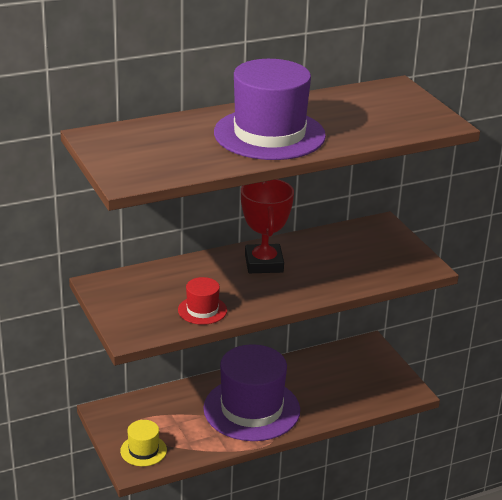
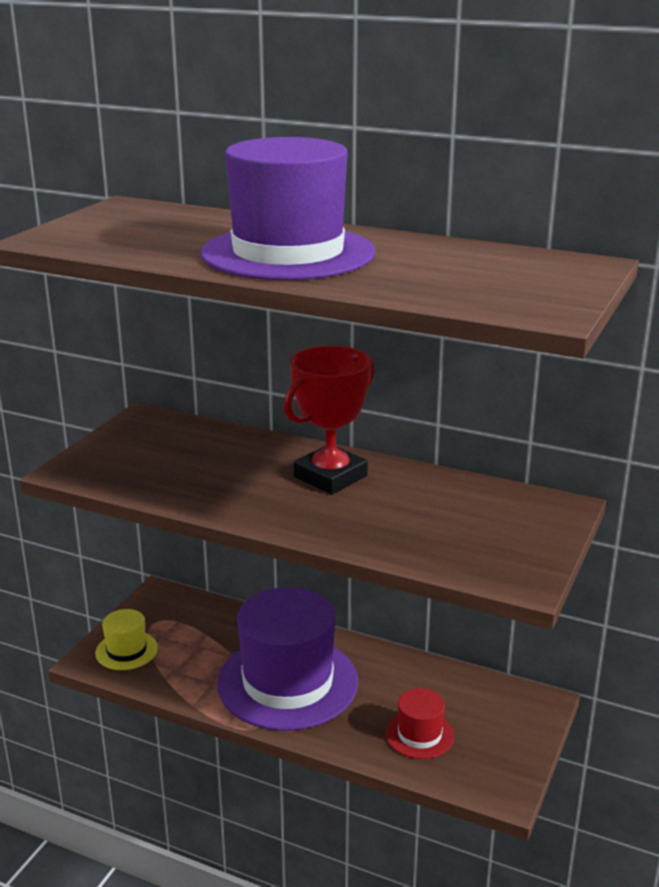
camera: 50 degrees right, 5 degrees down
(202, 310) = (175, 485): red hat -> red hat (419, 734)

